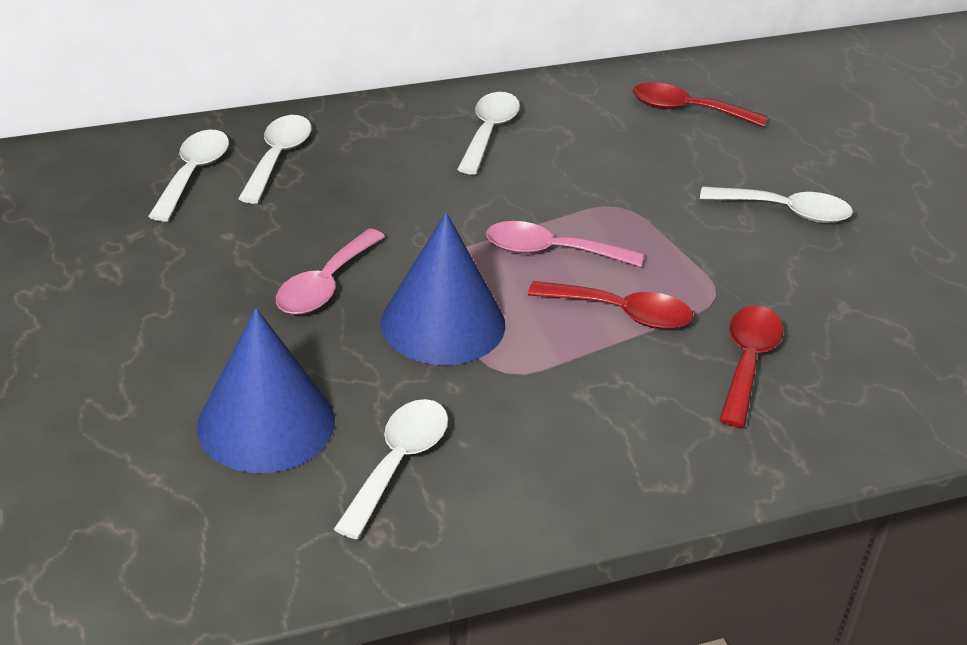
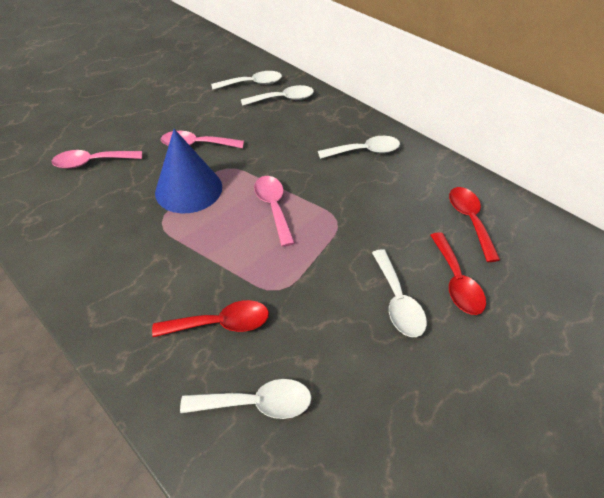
camera: 65 degrees right, 10 degrees up
(266, 423) = (92, 162): blue cone -> pink spoon
(398, 463) = (79, 209): white spoon -> white spoon (256, 403)
(621, 313) = (236, 252): red spoon -> red spoon (456, 281)

